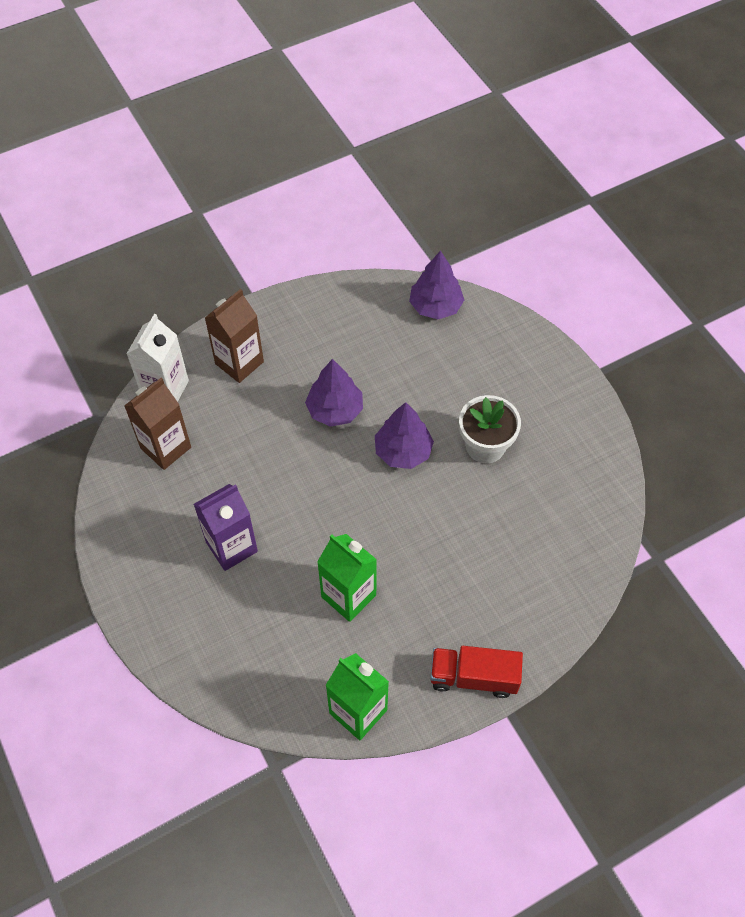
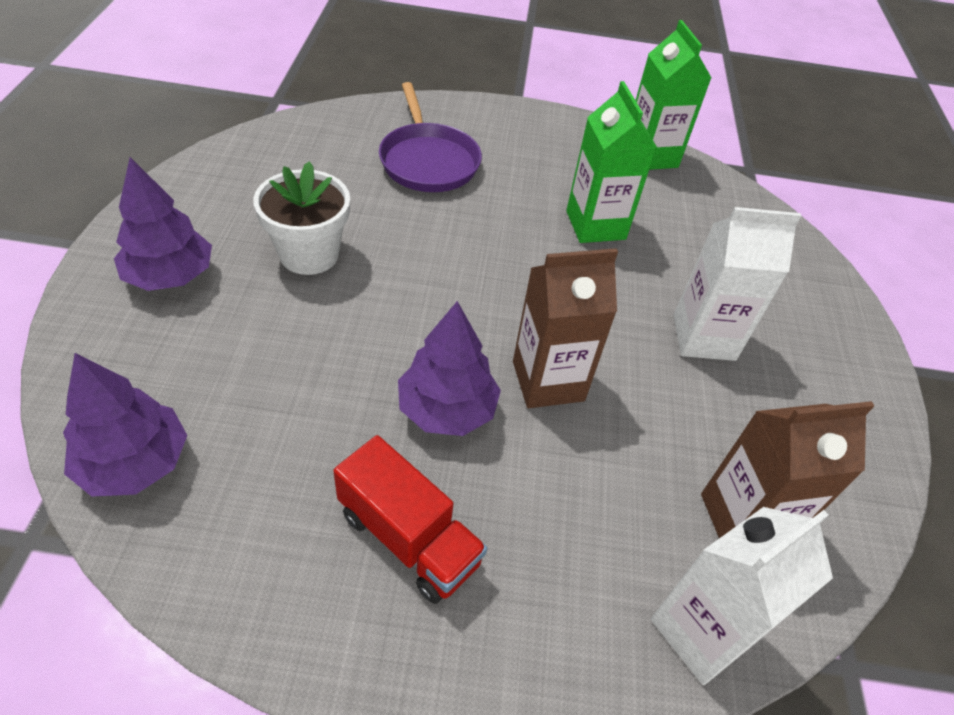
camera: 150 degrees left, 10 degrees down
(231, 547) = (704, 337): purple carton -> white carton
(239, 363) = (537, 591): brown carton -> brown carton (548, 381)
(403, 451) = (408, 307): purple tree -> purple tree (170, 276)
(473, 677) = (528, 123): red truck -> red truck (408, 538)
(499, 573) = (428, 161): none -> purple pan

